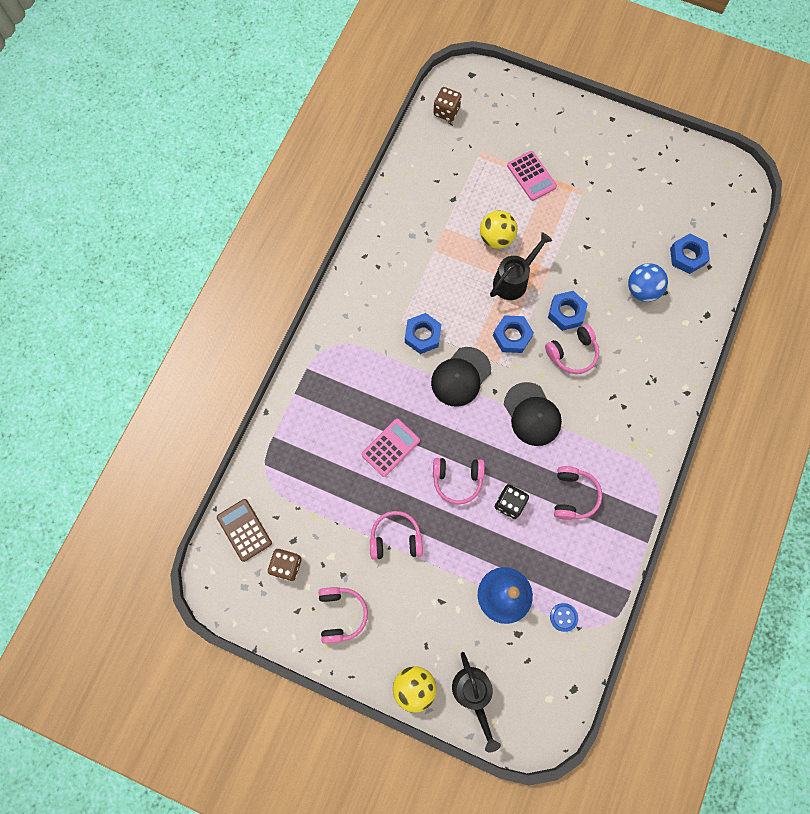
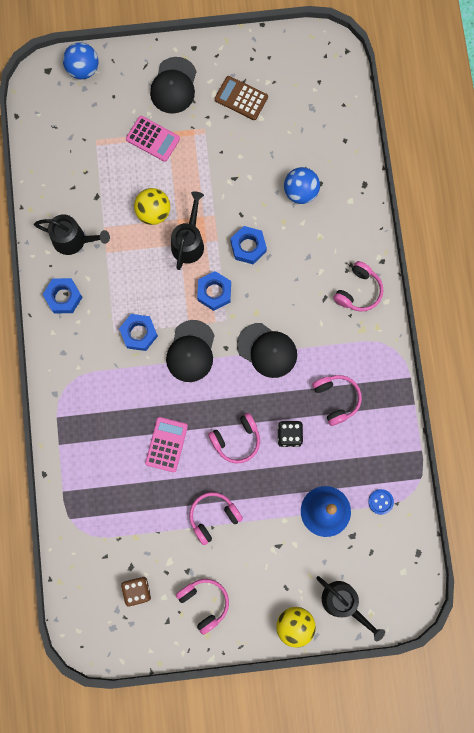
camera: 30 degrees left, 5 degrees up
(244, 530) = (85, 582): brown calculator -> brown calculator (241, 98)
(412, 225) = (74, 240): none -> black watering can
(446, 111) = (45, 118): brown dice -> none
(503, 88) = (83, 69): none -> blue ball
(572, 353) = (272, 279): pink headphones -> pink headphones (358, 291)
(576, 141) = (174, 85): none -> black cap
(687, 256) = (322, 141): blue nut -> blue nut (63, 297)

